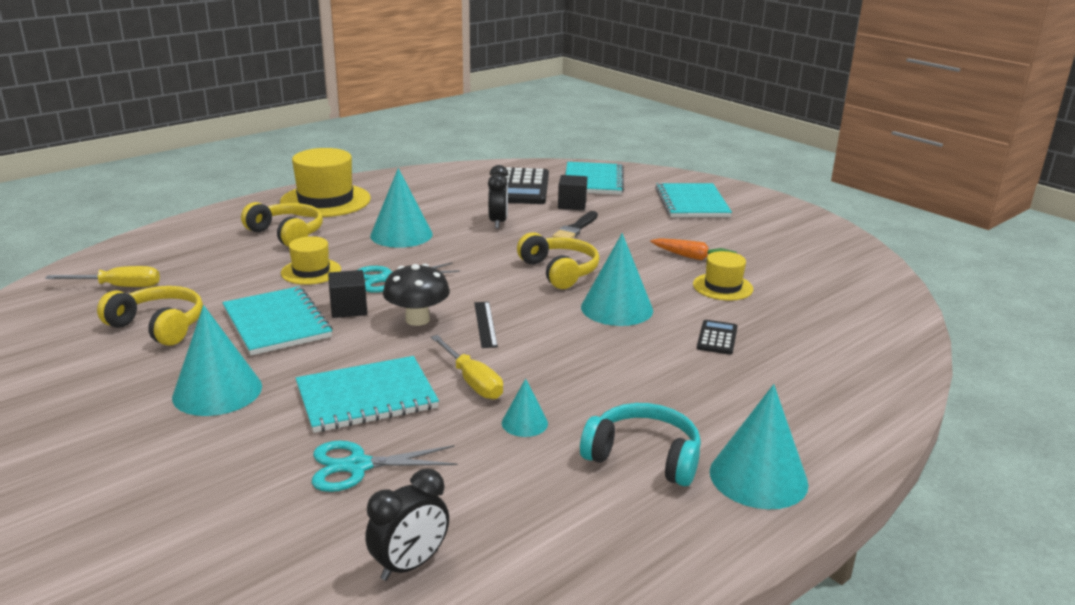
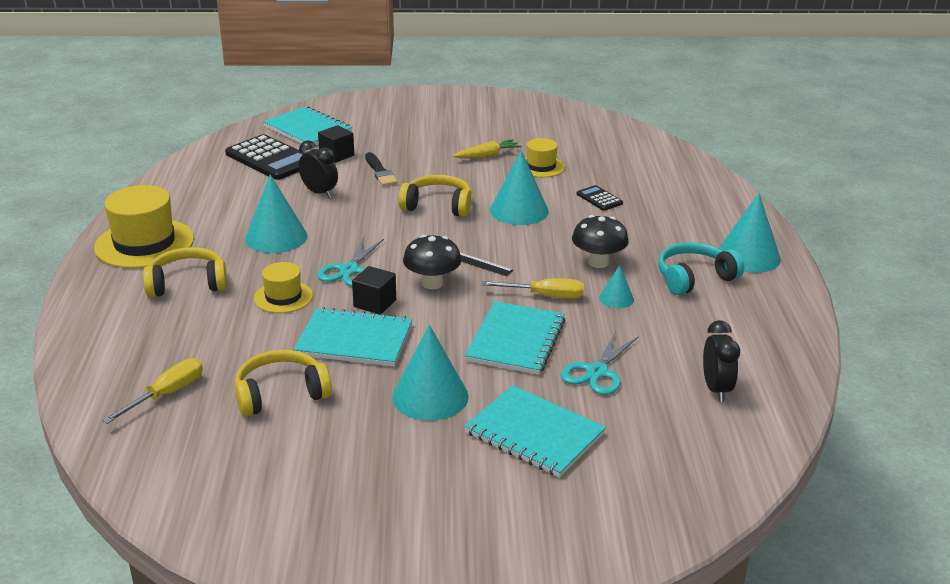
camera: 50 degrees left, 5 degrees up
(584, 385) = (598, 262): none -> black mushroom
(692, 203) = (407, 117): turquoise notebook -> turquoise notebook (534, 433)
(693, 257) = (487, 156): orange carrot -> yellow carrot

